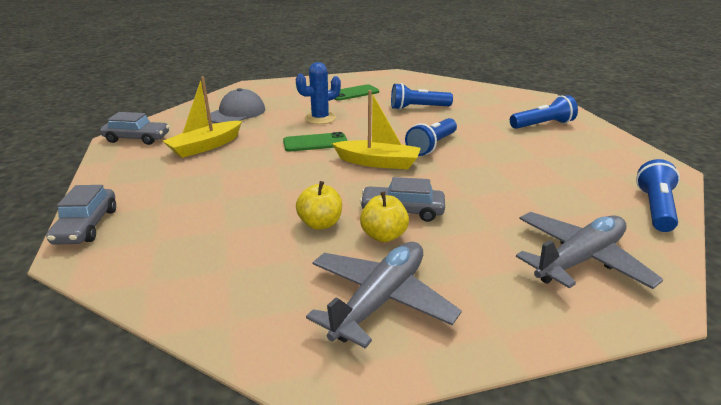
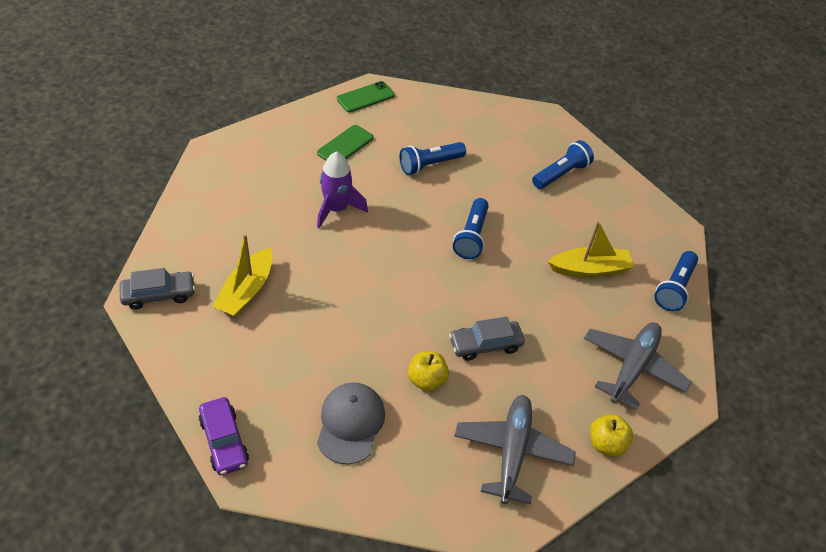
camera: 25 degrees left, 20 degrees up
(86, 226) = (224, 441): grey car -> purple car
(237, 113) = (237, 217): grey cap -> grey cap (350, 423)
(315, 143) = (357, 257): green phone -> green phone (365, 97)
(320, 118) = (336, 209): blue cactus -> purple rocket
(378, 162) = (434, 277): yellow boat -> yellow boat (590, 269)
(384, 236) = (484, 380): yellow apple -> yellow apple (606, 444)
(655, 208) = (674, 288): blue flashlight -> blue flashlight turned 150 degrees counterclockwise

